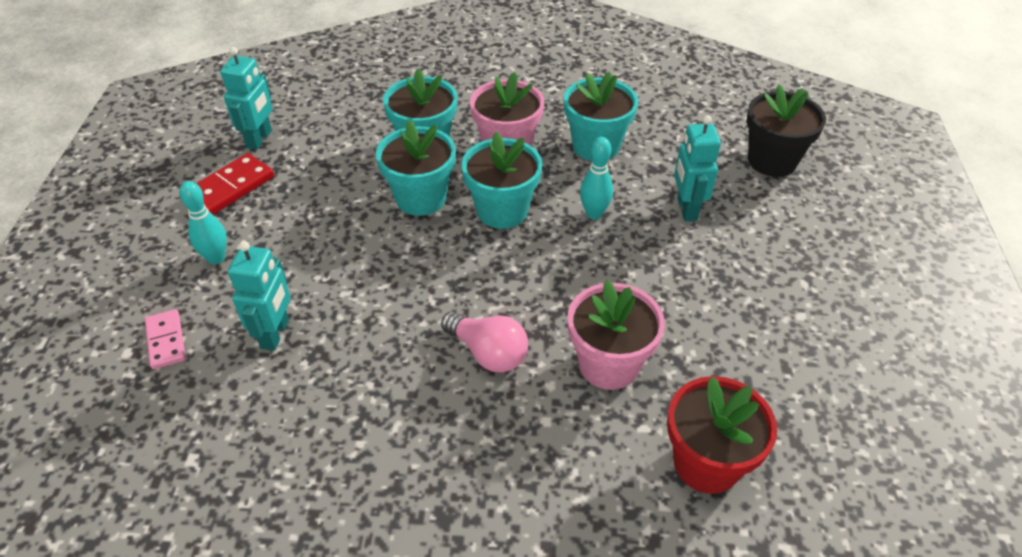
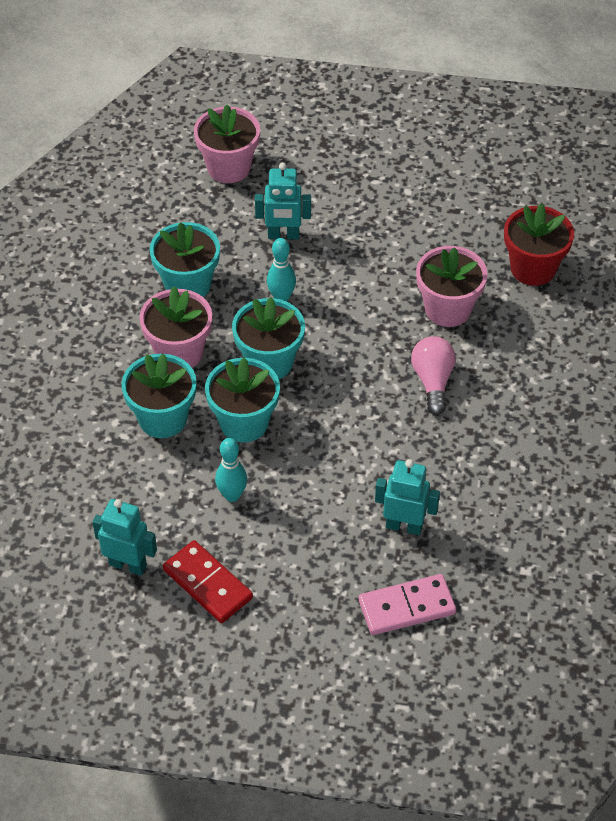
camera: 85 degrees left, 5 degrees up
(166, 341) = (407, 607): pink domino -> pink domino, size x1.54
(216, 258) = (307, 582): turquoise bowling pin -> turquoise bowling pin (232, 495)
(488, 353) = (433, 381): pink light bulb -> pink light bulb turned 45 degrees counterclockwise
(772, 161) = (228, 167): black flower pot -> pink flower pot

